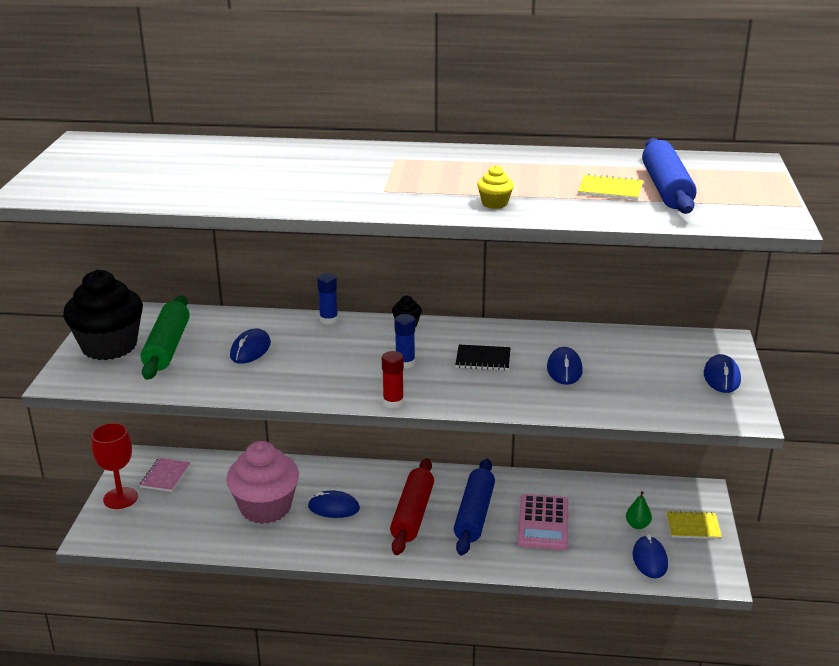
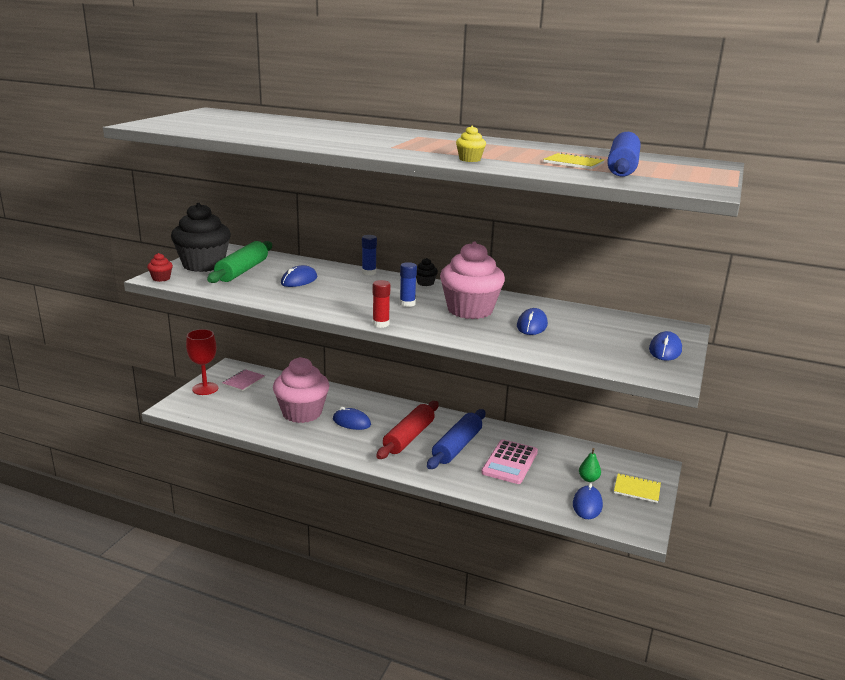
camera: 15 degrees right, 5 degrees down
(69, 381) = (161, 278): none -> red cupcake
(483, 359) = (470, 310): black notebook -> pink cupcake

